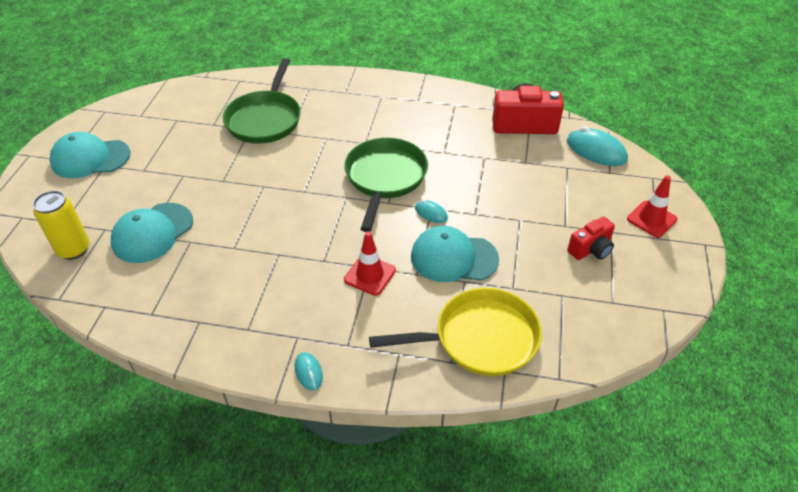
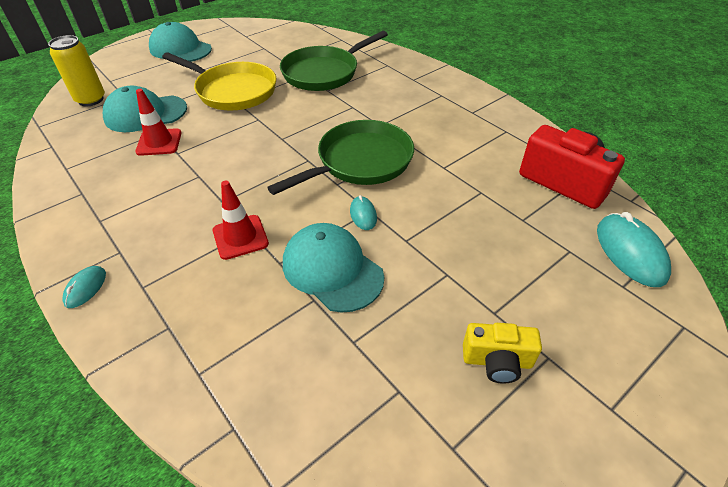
camera: 40 degrees right, 0 degrees up
(479, 338) = (253, 371): yellow pan -> yellow pan (233, 91)
(591, 249) = (497, 361): red camera -> yellow camera
(651, 219) = (627, 378): red traffic cone -> red traffic cone (159, 142)

